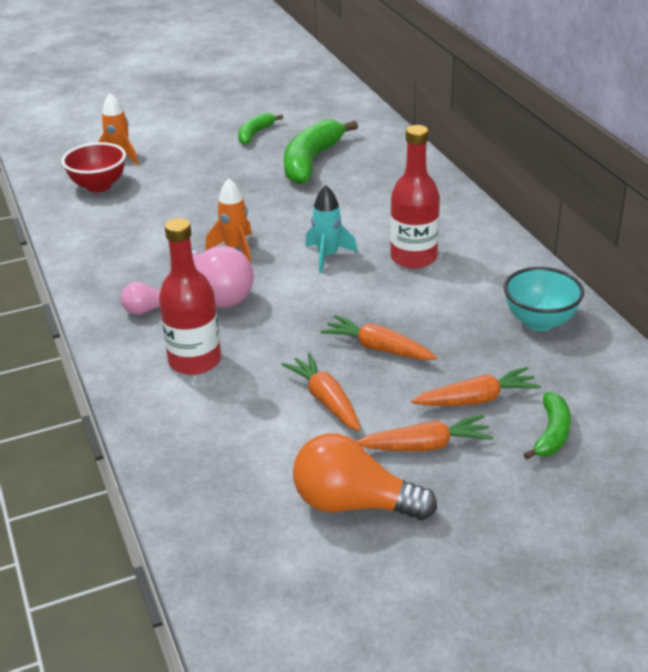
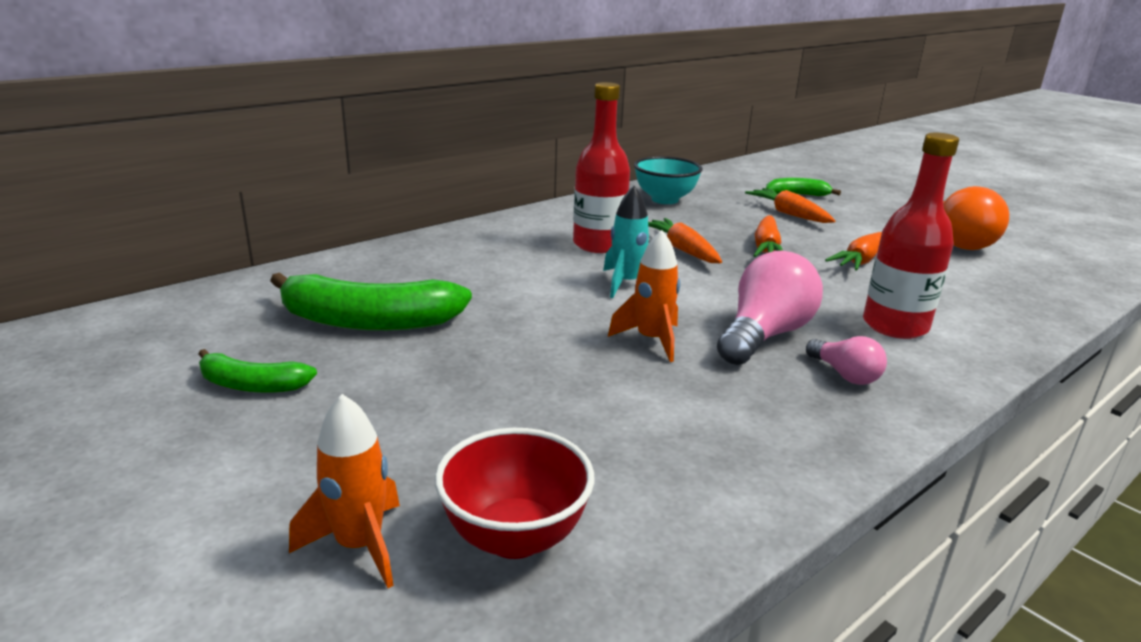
camera: 110 degrees left, 10 degrees down
(426, 446) = (863, 225): orange carrot -> orange carrot (682, 250)

